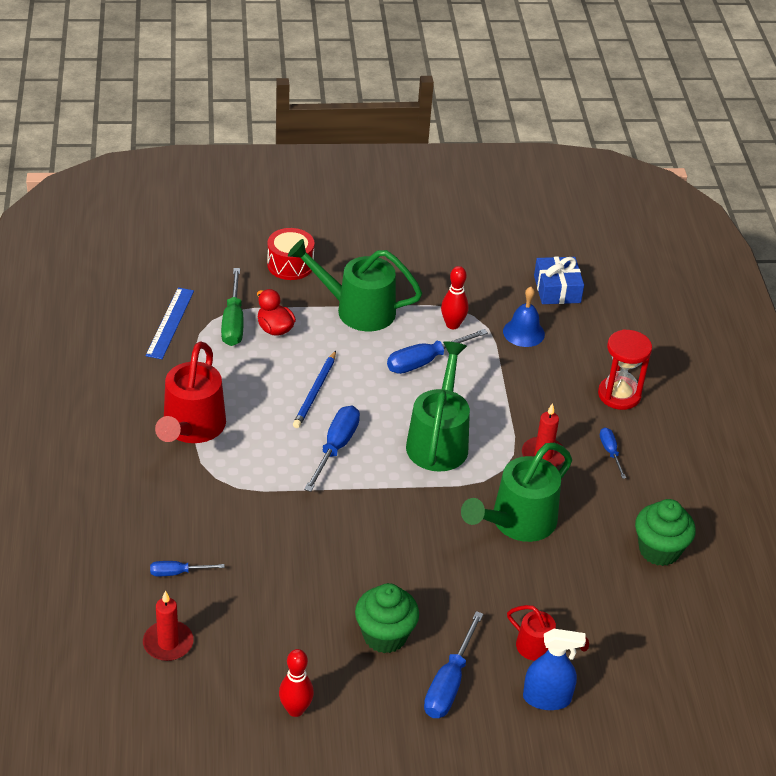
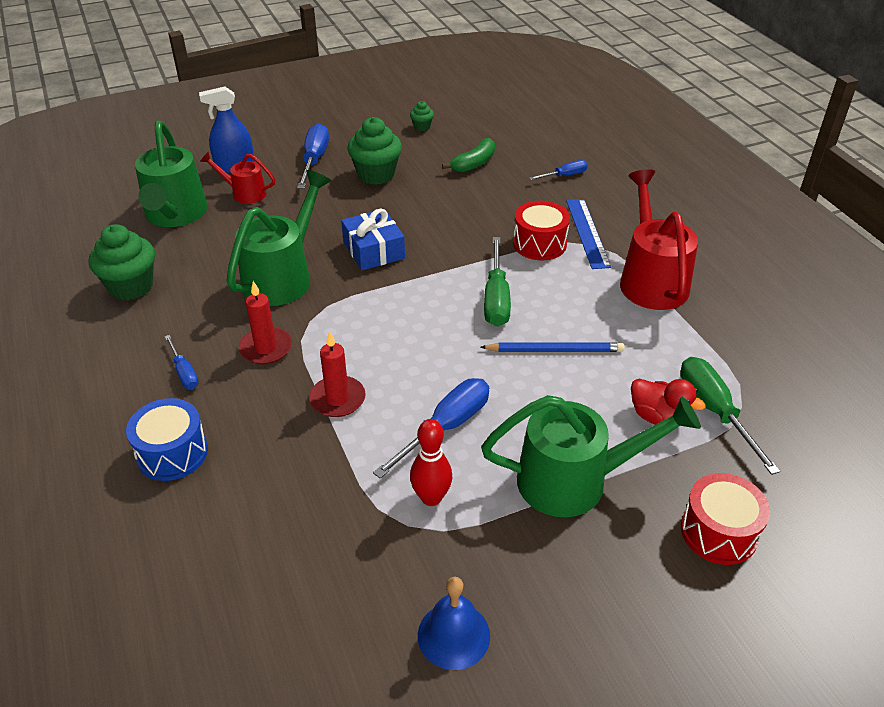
camera: 165 degrees right, 0 degrees up
(168, 643) = (536, 139): red candle -> red candle (337, 399)
(170, 323) = (784, 387): blue ruler -> blue ruler (587, 233)
(263, 492) = (539, 244): none -> red drum
(266, 621) = (474, 163): none -> green banana
(295, 709) = (422, 127): red bowling pin -> green cupcake
(315, 392) = (555, 350): blue pencil -> blue pencil turned 90 degrees clockwise
(335, 448) = (496, 298): blue screwdriver -> green screwdriver
(438, 440) = (390, 334): green watering can -> green watering can (175, 215)
(523, 332) = (323, 517): blue bell -> blue bell (453, 635)
(557, 289) = (284, 627): blue gift -> blue gift (374, 250)
(619, 395) = (172, 453): red hourglass -> blue drum

